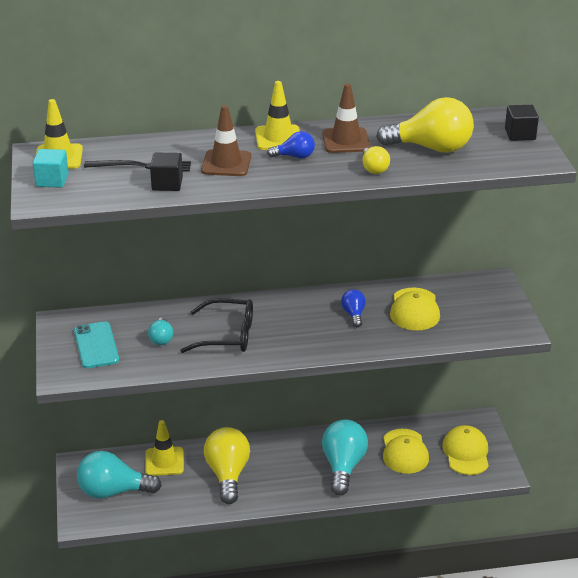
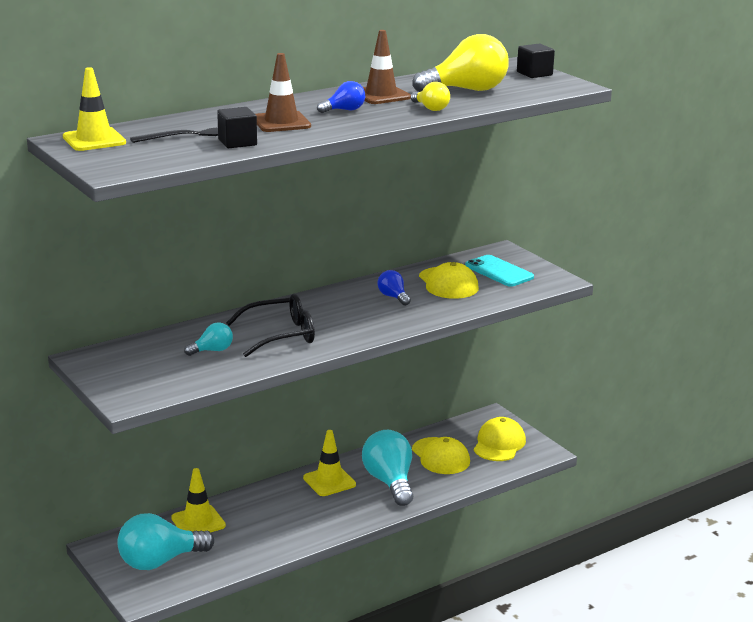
camera: 25 degrees left, 10 degrees down
(52, 180) = (107, 155): turquoise cube -> none
(96, 345) = (144, 369): turquoise phone -> turquoise phone (499, 271)
(161, 339) = (212, 350): turquoise light bulb -> turquoise light bulb turned 90 degrees counterclockwise
(227, 474) = (275, 517): yellow light bulb -> none
(278, 138) = (312, 101): yellow traffic cone -> yellow traffic cone (329, 481)
(466, 453) = (499, 444): yellow cap -> yellow cap turned 45 degrees clockwise

